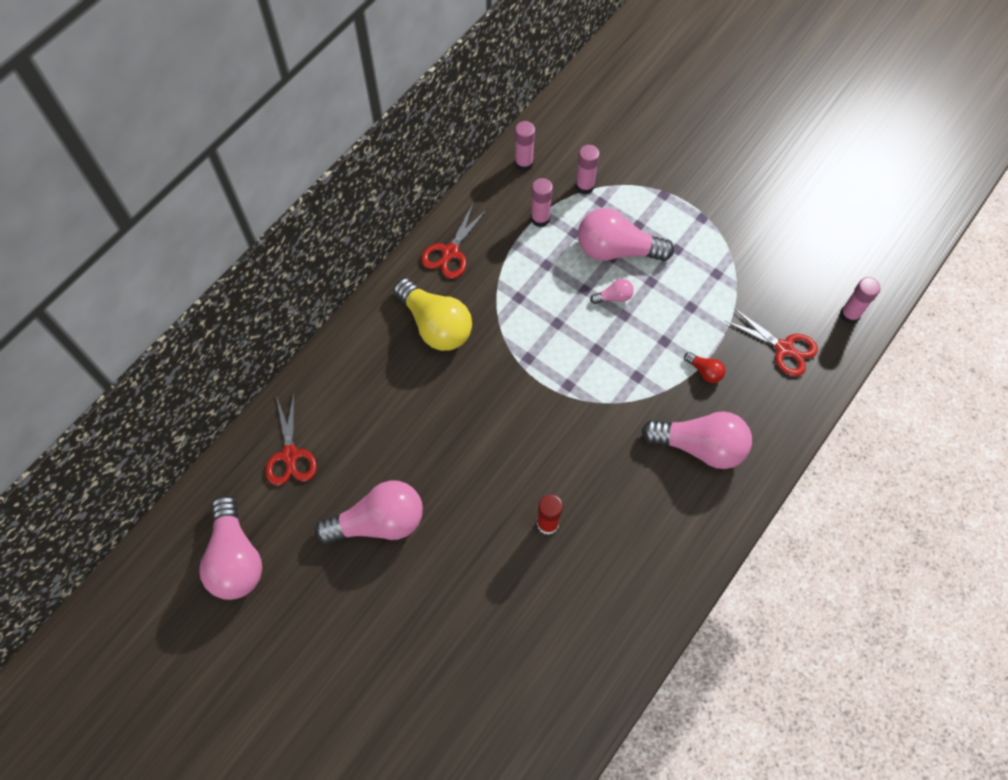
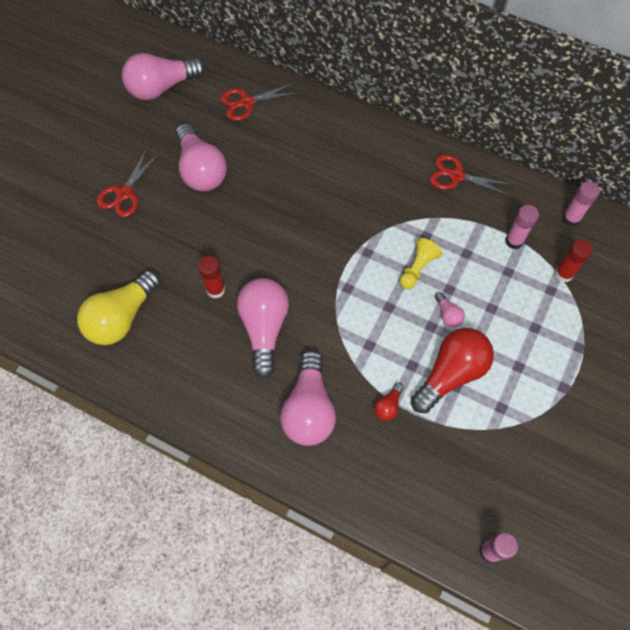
camera: 80 degrees right, 0 degrees up
(435, 325) = (382, 177): yellow light bulb -> yellow light bulb (122, 317)
(556, 313) = (417, 268): none -> yellow pawn
(584, 186) = (563, 274): pink glue stick -> red glue stick
(617, 250) = (500, 311): pink light bulb -> pink light bulb (264, 328)
(677, 309) = (450, 374): none -> red light bulb
(784, 348) = (432, 482): red scissors -> red scissors (124, 193)

